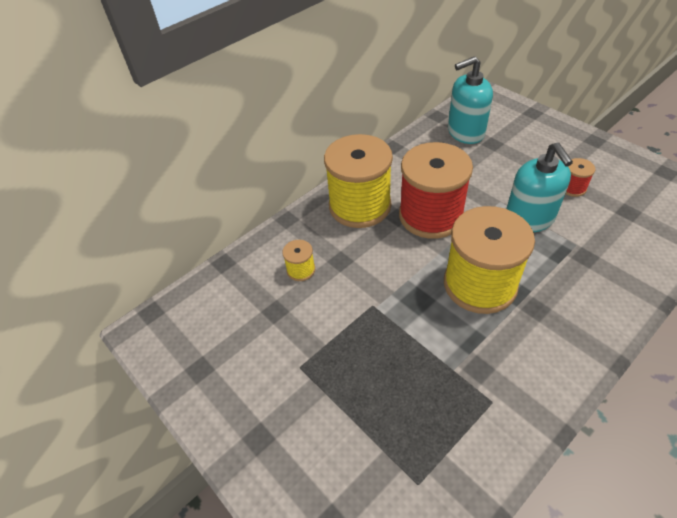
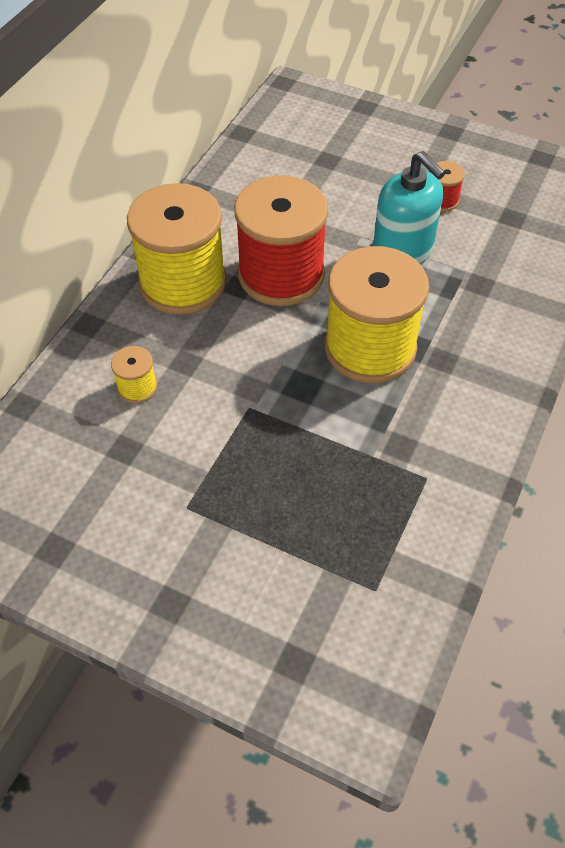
camera: 25 degrees left, 5 degrees up
(465, 132) = (287, 150): turquoise soap dispenser -> none

